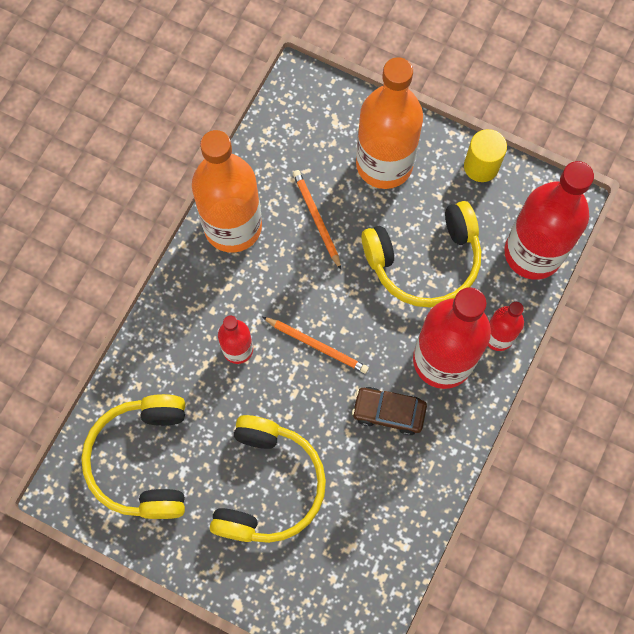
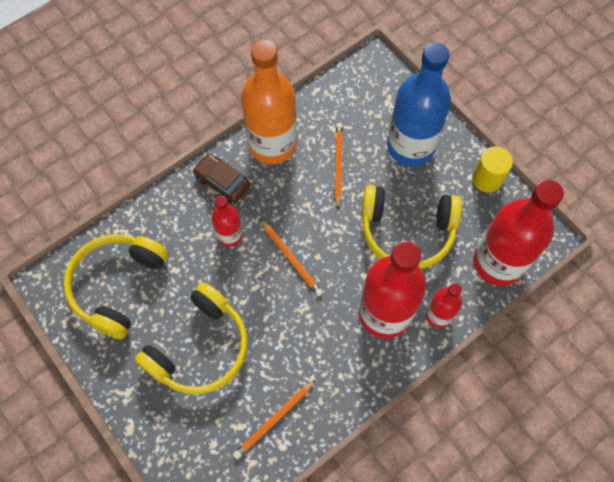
camera: 25 degrees right, 5 degrees down
(383, 524) = (274, 420): none -> orange pencil
(384, 164) = (410, 146): orange bottle -> blue bottle
(388, 412) = (322, 334): brown car -> brown car (222, 182)

